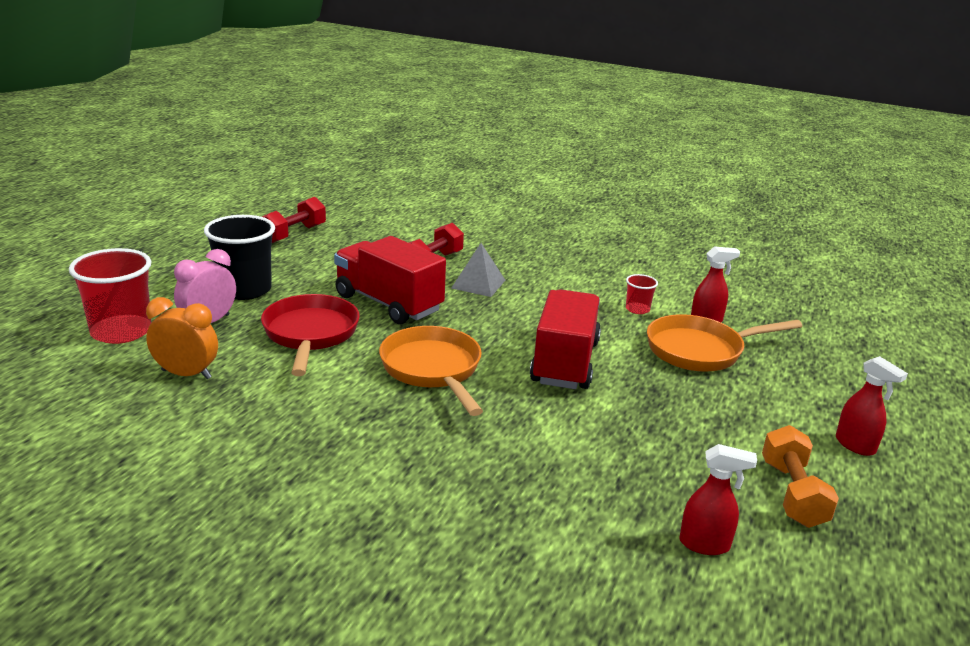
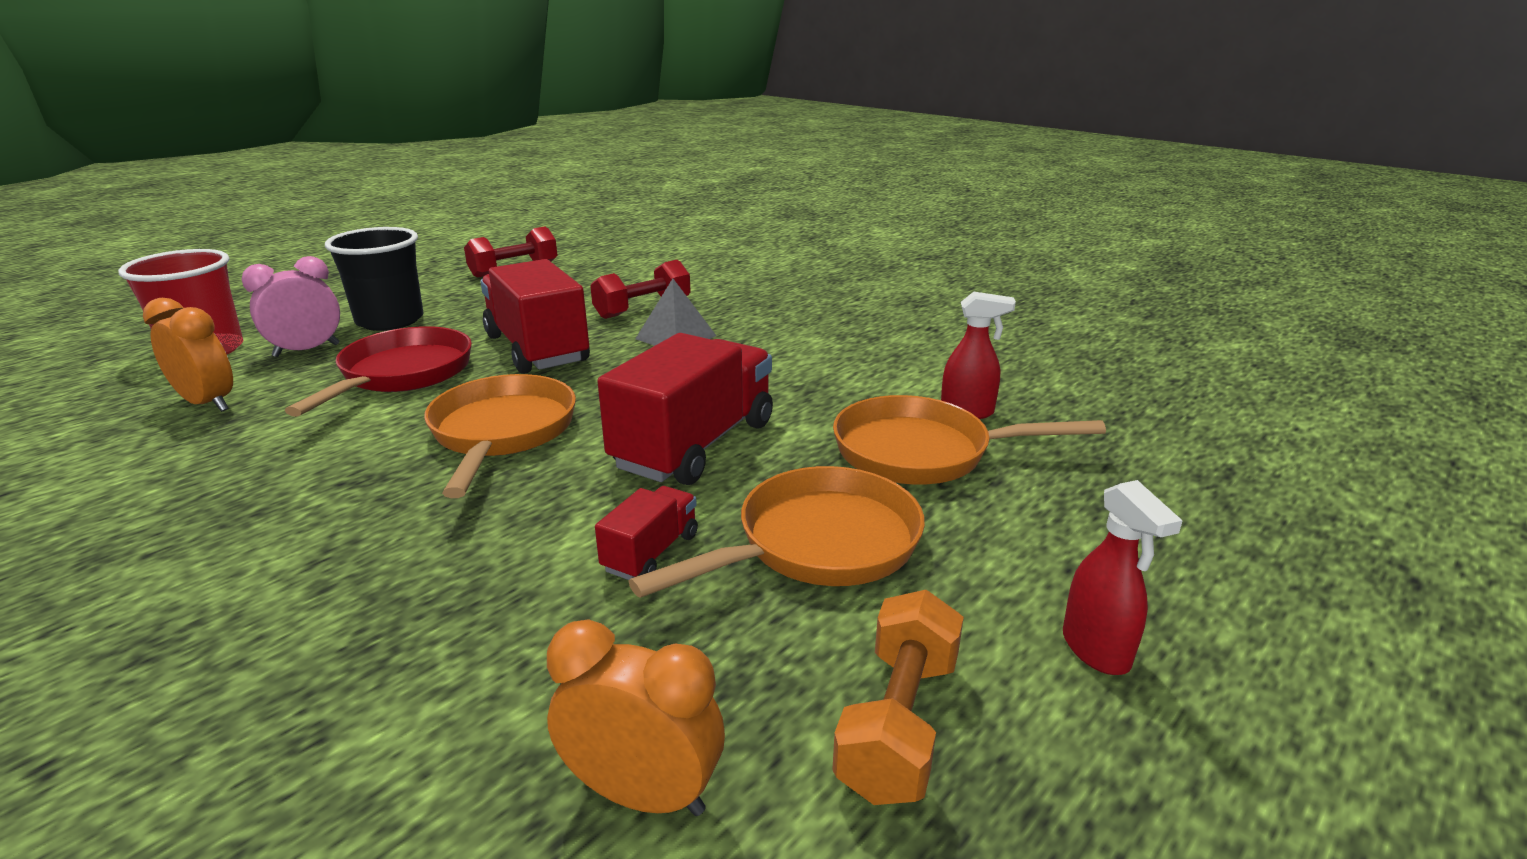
camera: 20 degrees right, 0 degrees up
(601, 432) = (651, 552): none -> red truck
(637, 309) = (871, 387): red cup -> none
(686, 413) = (817, 545): none -> orange pan
(705, 544) = (643, 794): red spray bottle -> orange clock

